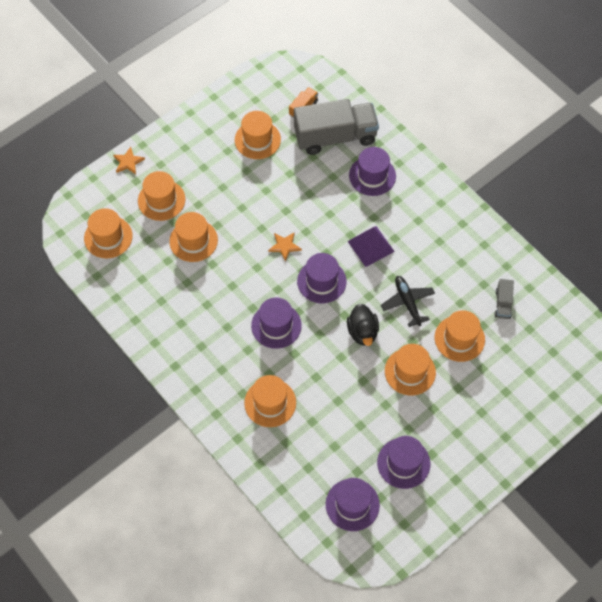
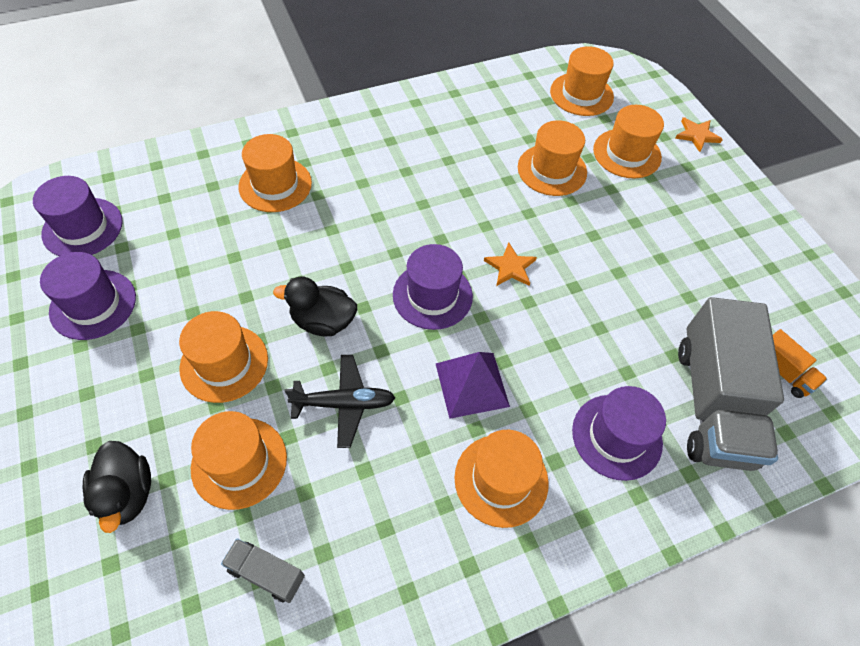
camera: 105 degrees right, 5 degrees down
(257, 140) = (719, 287): orange hat -> orange hat (501, 480)
(276, 325) = (383, 221): purple hat -> none
(497, 382) = (127, 493): none -> black duck

